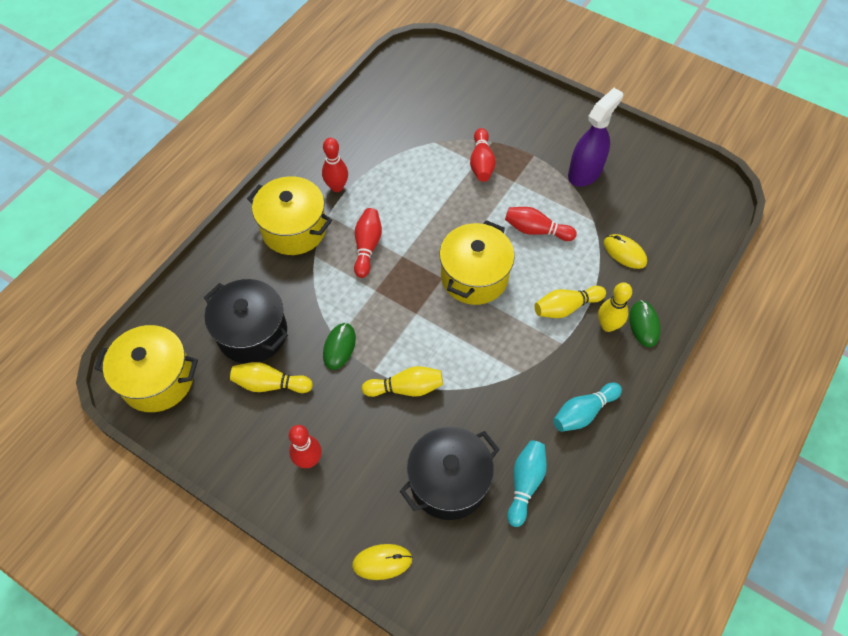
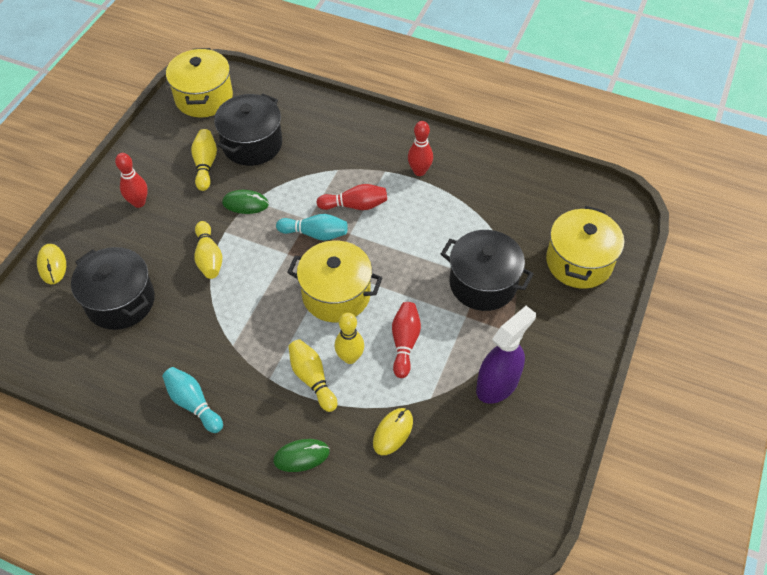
camera: 80 degrees right, 5 degrees down
(294, 229) = (364, 150): yellow pot -> yellow pot (579, 262)
(481, 163) = (483, 283): red bowling pin -> black pot
(525, 484) = (119, 360): turquoise bowling pin -> turquoise bowling pin (315, 234)
(585, 172) = (497, 384): purple spray bottle -> purple spray bottle turned 75 degrees counterclockwise
(608, 325) = (295, 420): yellow bowling pin -> yellow bowling pin (350, 357)

